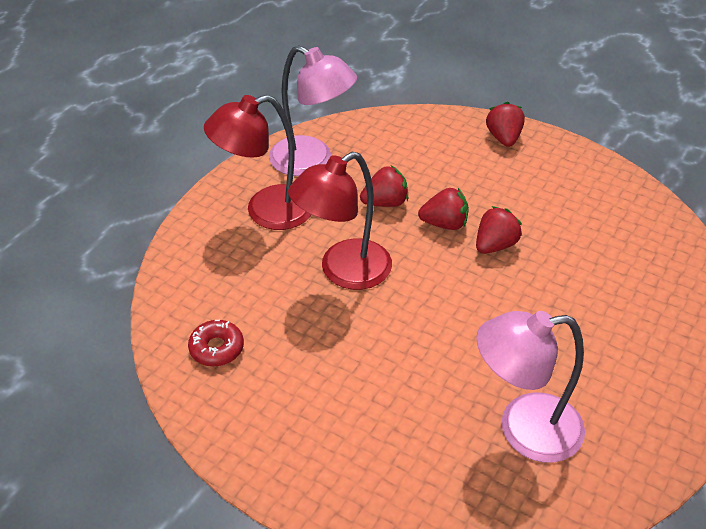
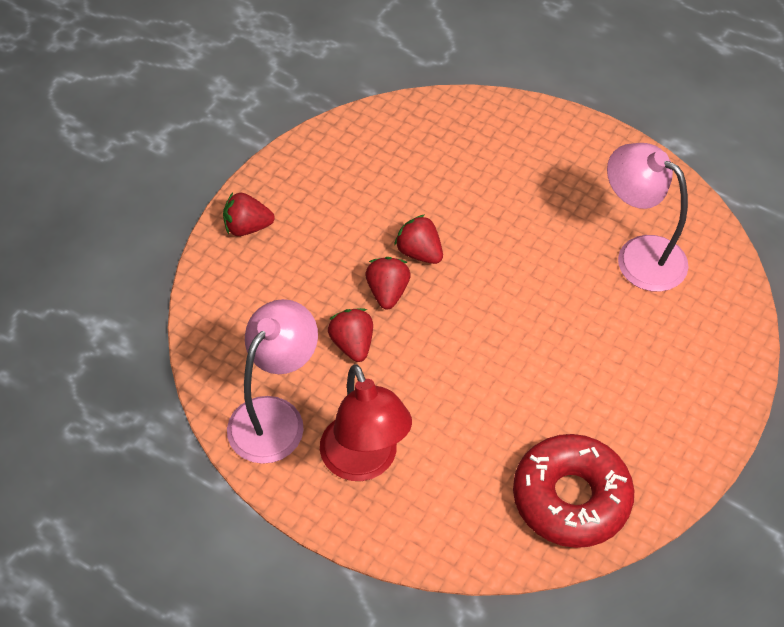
camera: 90 degrees left, 10 degrees up
(217, 348) = (571, 498): red donut -> red donut, size x2.10
(343, 271) = (459, 384): red lamp -> none
(523, 429) = (639, 255): pink lamp -> pink lamp turned 135 degrees clockwise

